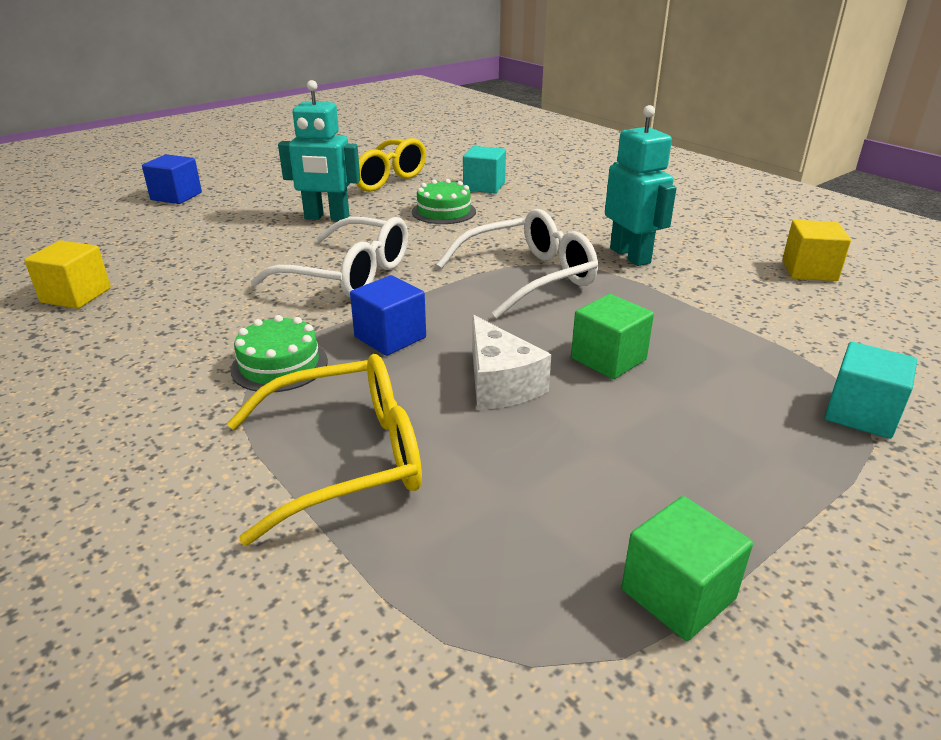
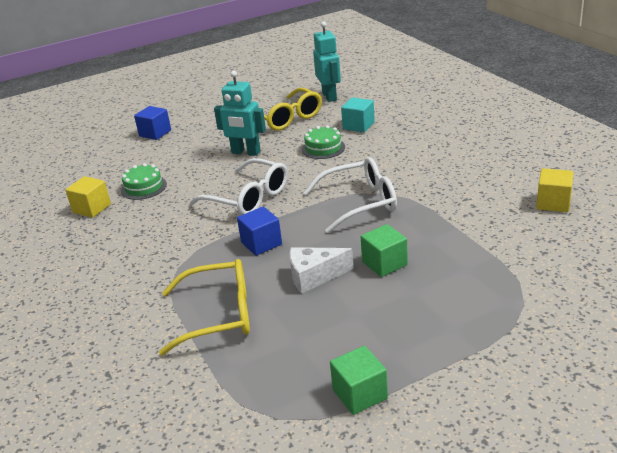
camera: 15 degrees right, 0 degrees up
(279, 365) = (196, 259): green cake -> green cake (144, 187)
(499, 384) = (314, 276): white cheese -> white cheese turned 90 degrees clockwise
(630, 255) = (434, 187): turquoise robot -> turquoise robot (329, 96)
(860, 414) = (519, 306): turquoise cube -> none

